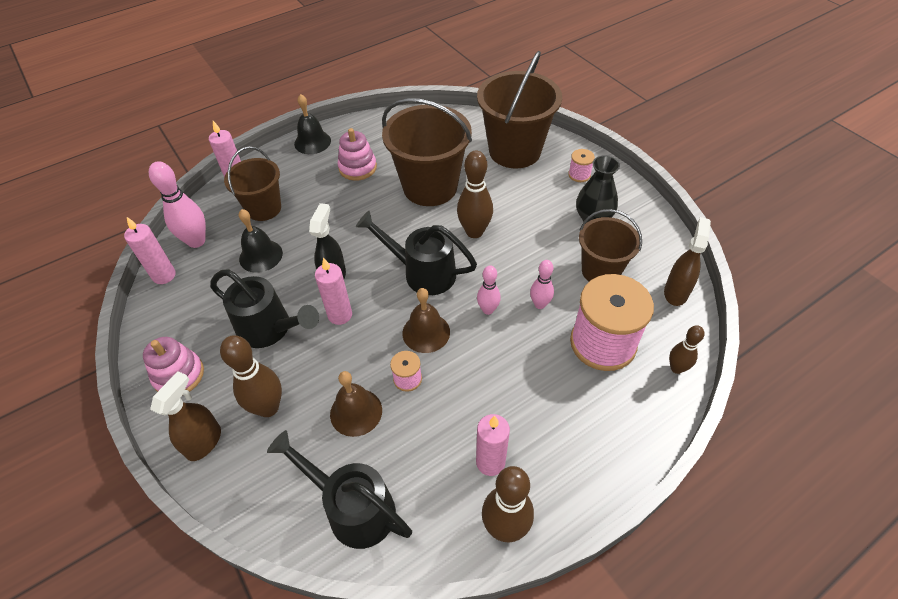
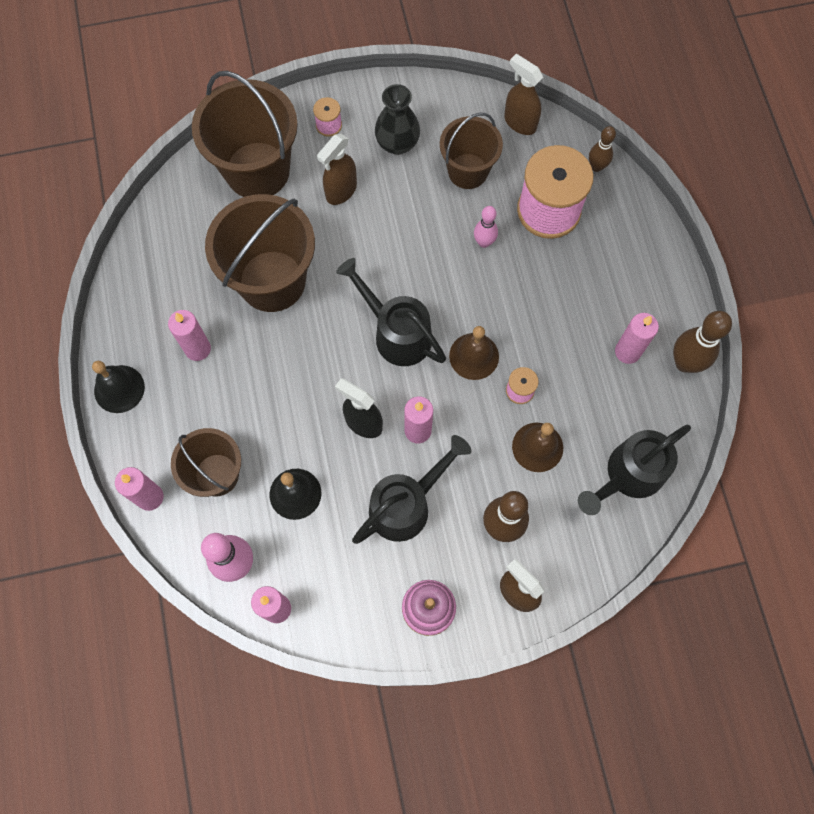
camera: 70 degrees left, 20 degrees up
(357, 168) = (198, 349): pink stacking toy -> pink candle
(422, 272) = (396, 333): black watering can -> black watering can turned 90 degrees clockwise
(474, 232) = (363, 262): brown bowling pin -> none
(488, 310) = (470, 290): pink bowling pin -> none
(527, 199) = (341, 191): none -> brown spray bottle

